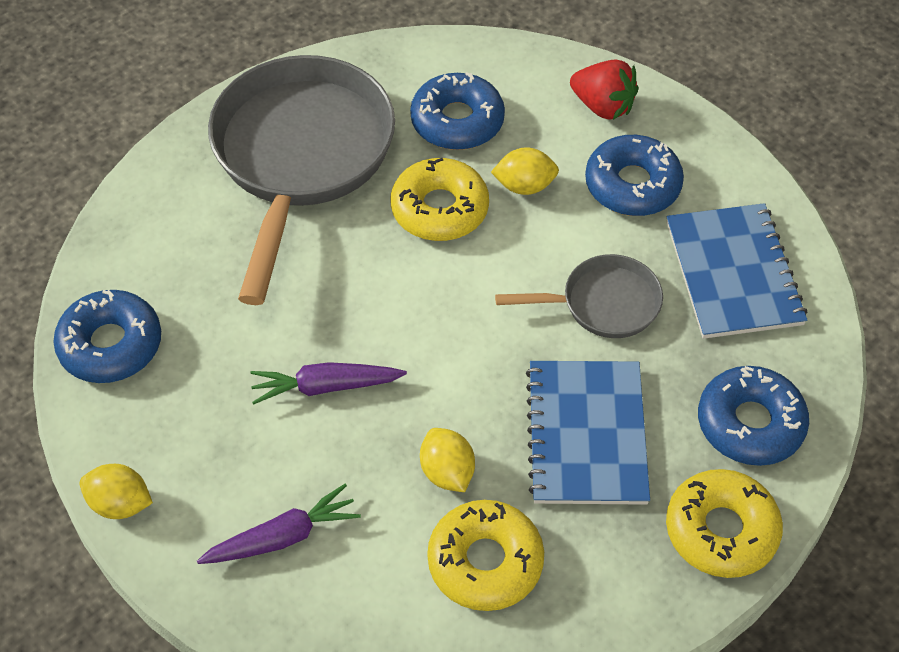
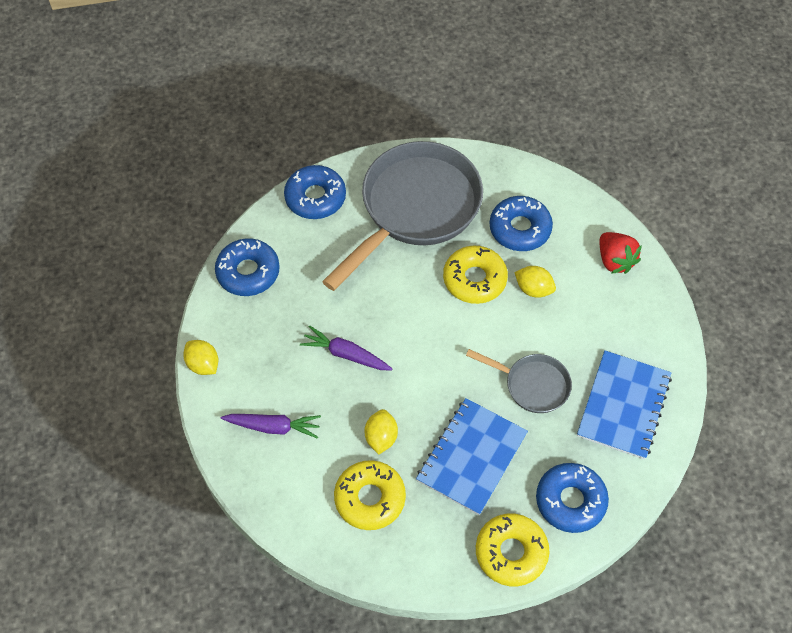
camera: 30 degrees right, 5 degrees up
(632, 185) = (599, 320): blue donut -> blue donut (315, 197)

